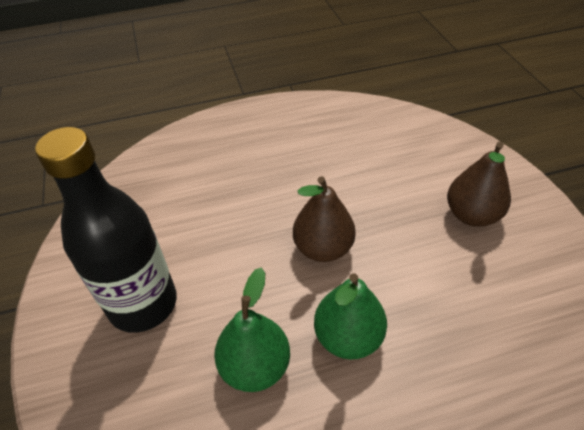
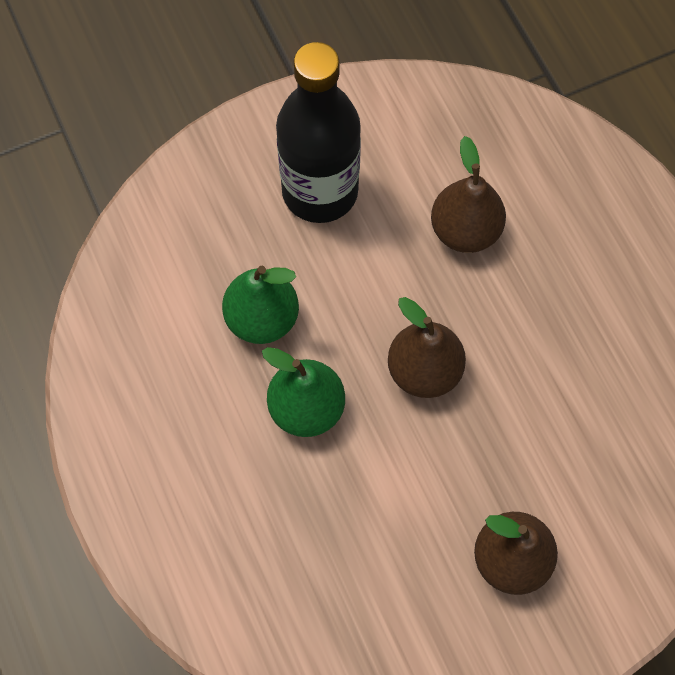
camera: 80 degrees right, 20 degrees up
(212, 210) = (465, 230): none -> brown pear

